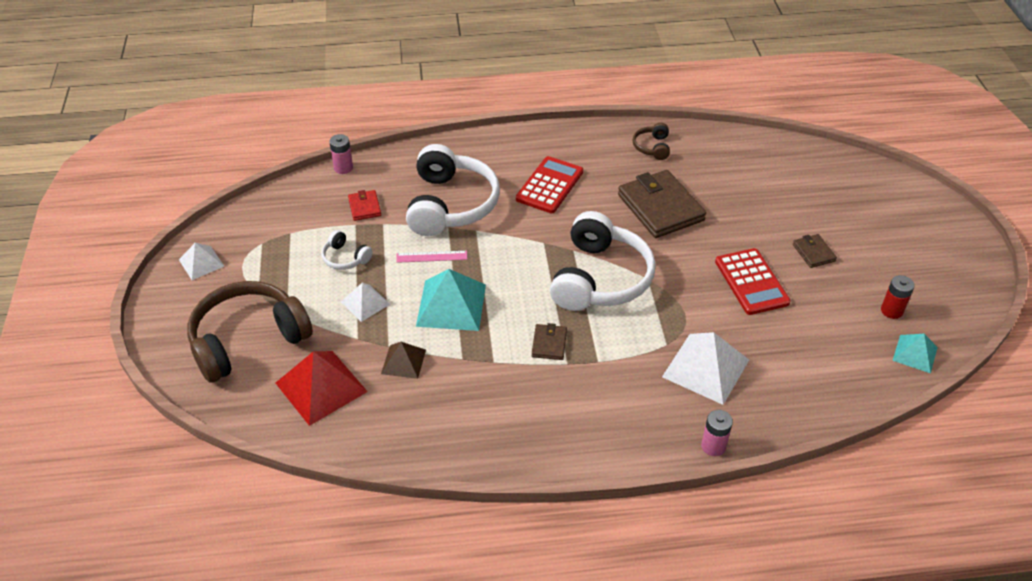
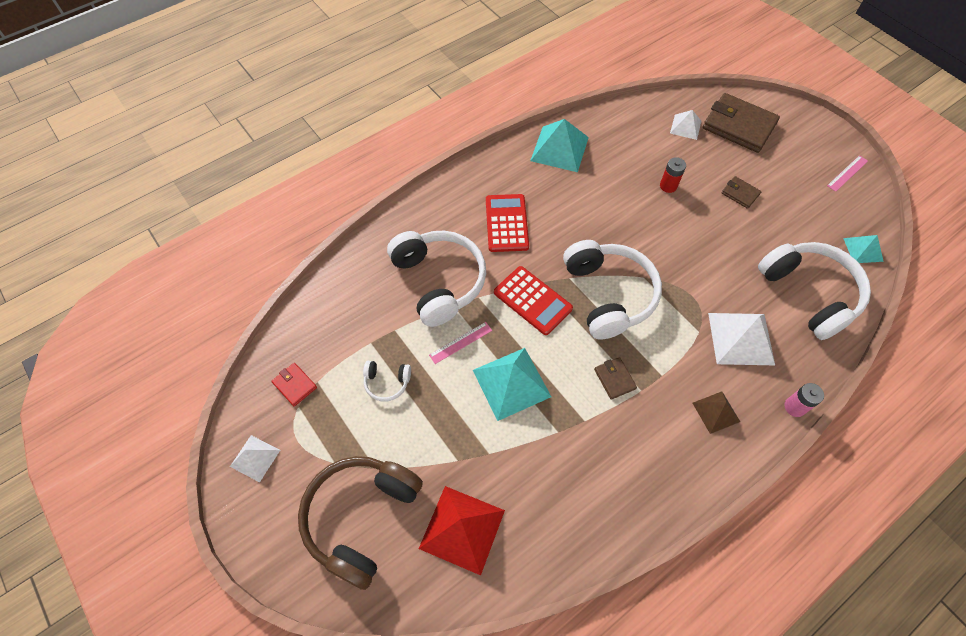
camera: 30 degrees left, 15 degrees up
(343, 168) = (317, 288): pink battery -> none
(364, 207) = (366, 320): red wallet -> red wallet (295, 385)
(365, 303) = (438, 420): white pyramid -> white pyramid (685, 127)
(403, 361) = (513, 462): brown pyramid -> brown pyramid (716, 412)
(652, 147) = (559, 149): brown headphones -> turquoise pyramid
(660, 207) = (606, 204): brown wallet -> brown wallet (738, 126)
(751, 282) = (717, 242): red calculator -> red calculator (532, 300)
(816, 364) = (809, 293): none -> white headphones
(891, 311) = (824, 220): red battery -> red battery (668, 186)
(958, 282) = (847, 173): none -> pink ruler

